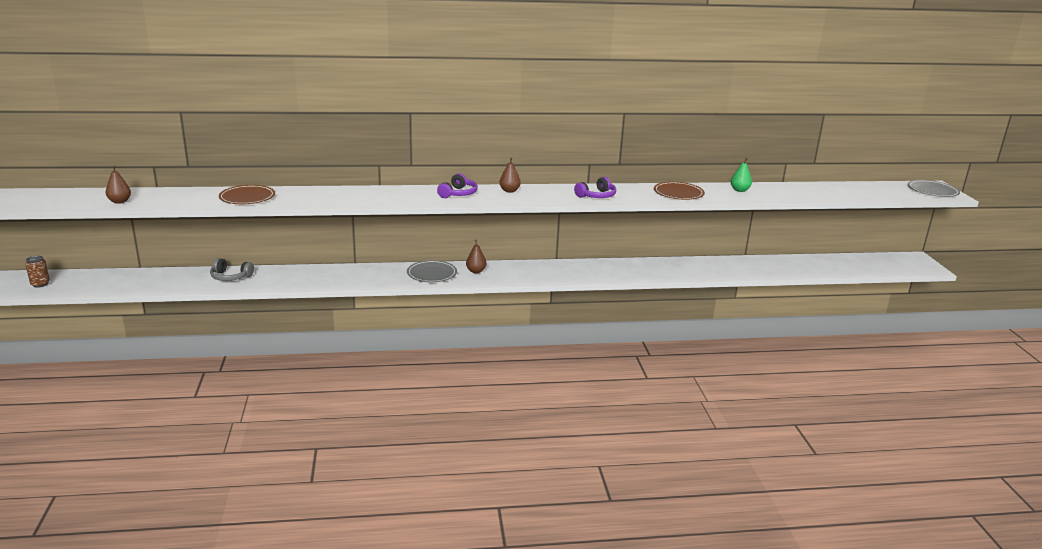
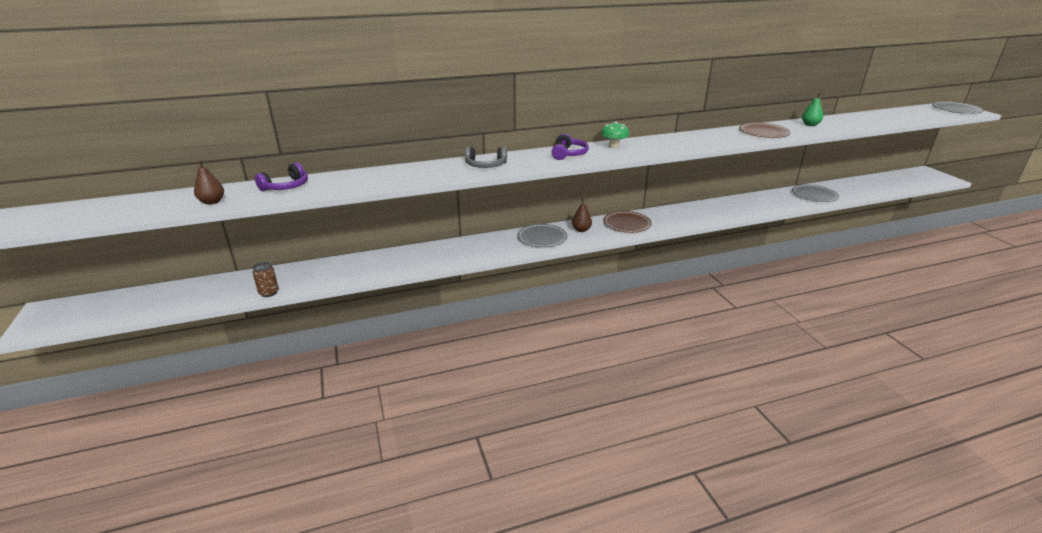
camera: 10 degrees left, 5 degrees up
(40, 284) = (127, 306): brown can -> brown can (269, 292)
(230, 277) = (341, 268): grey headphones -> grey headphones (485, 165)
(247, 197) = (356, 181): brown plate -> brown plate (627, 224)
(509, 191) = (613, 146): brown pear -> green mushroom
(597, 196) = (697, 142): purple headphones -> purple headphones (286, 186)
(754, 267) = (814, 195): none -> grey plate

